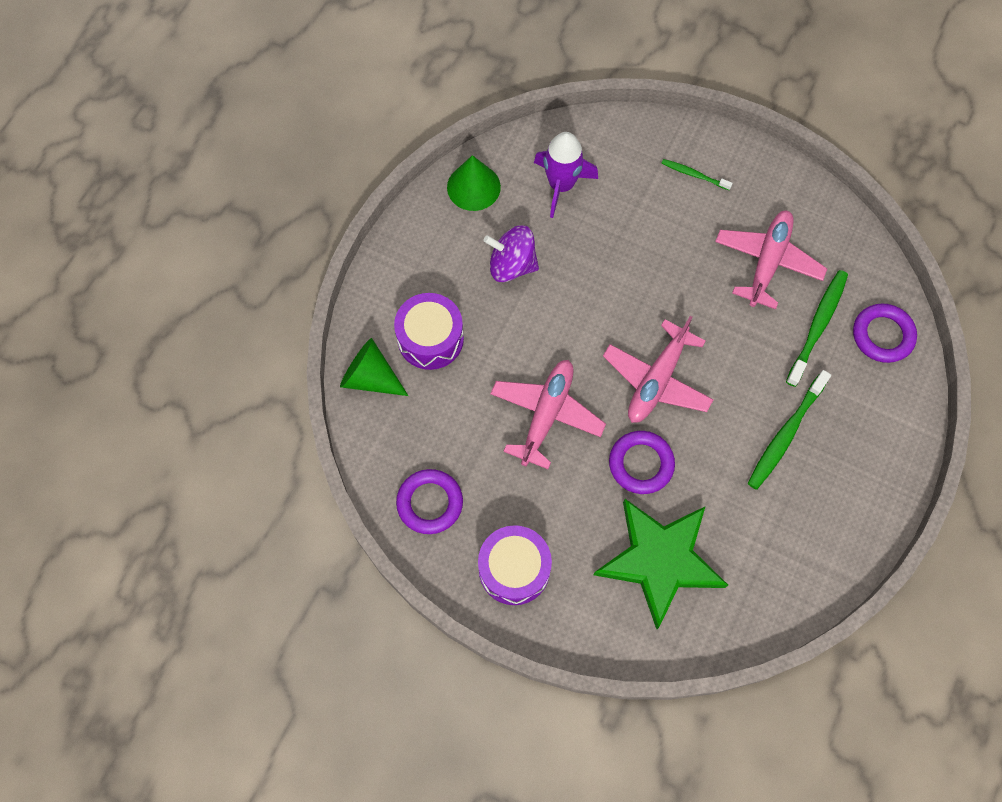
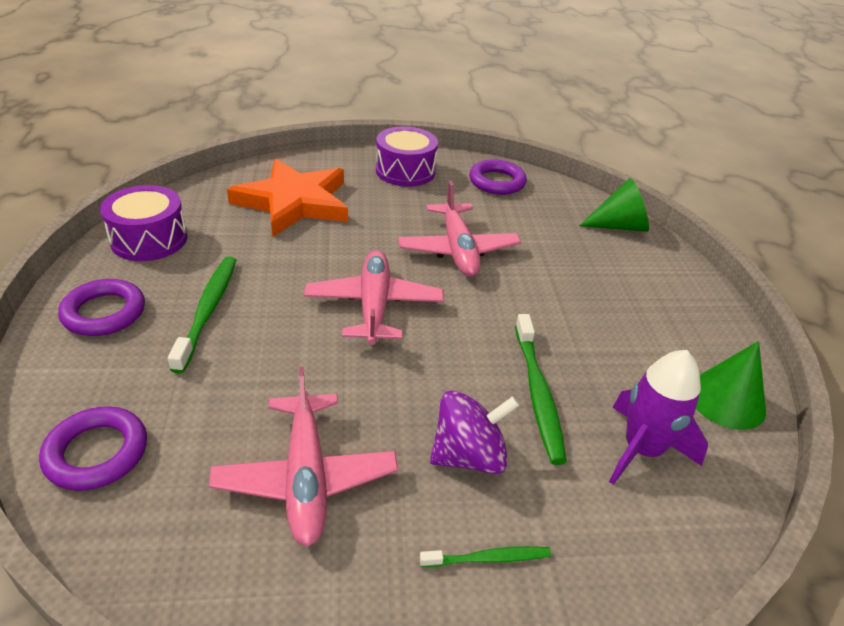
camera: 145 degrees right, 30 degrees down
(430, 338) = (606, 263): purple drum -> purple drum (149, 239)
(512, 265) = (603, 343): purple spinning top -> purple spinning top (468, 455)
(641, 464) = (348, 247): purple ring -> purple ring (104, 313)
(660, 560) = (294, 202): green star -> orange star
(818, 326) = (200, 427): green toothbrush -> green toothbrush (537, 394)

